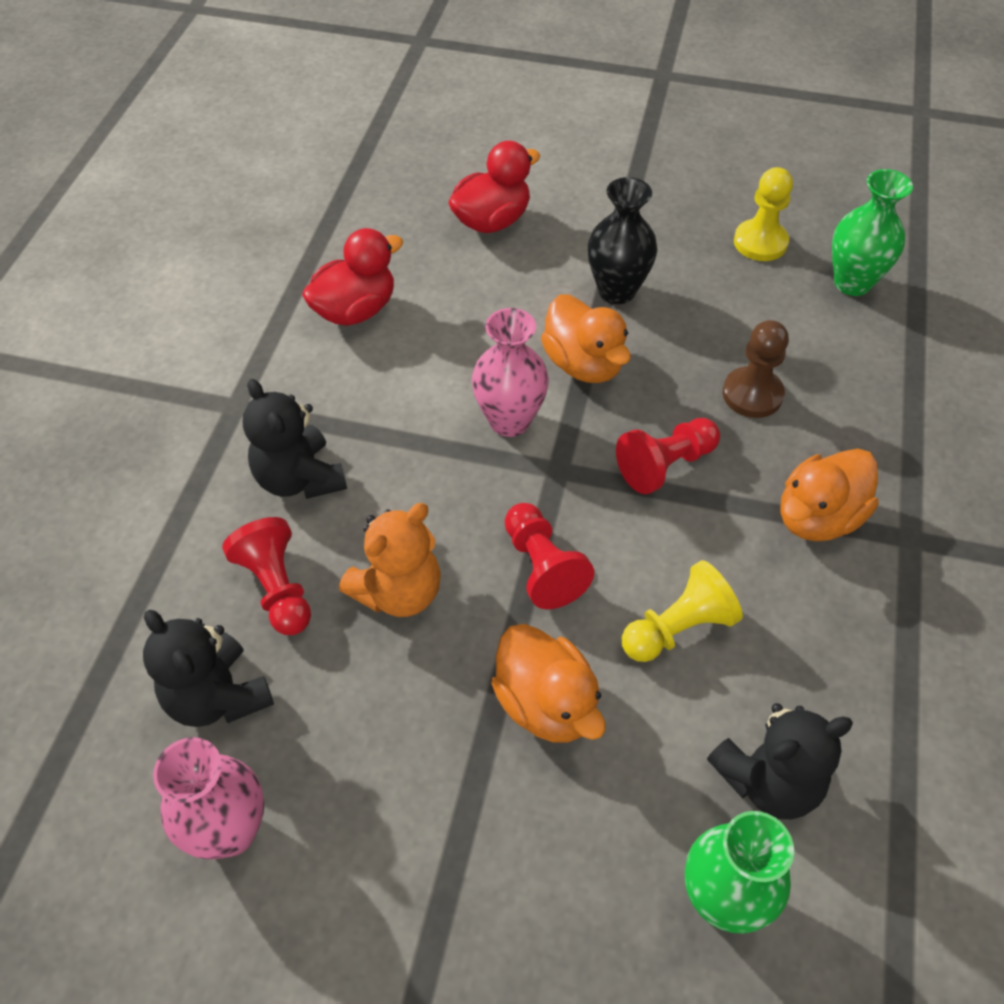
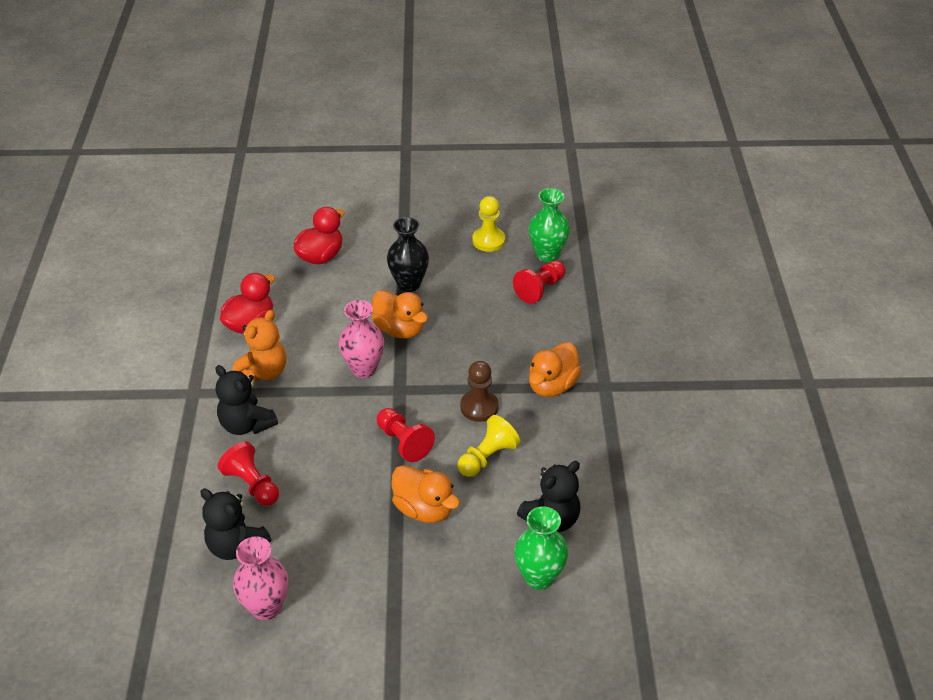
camera: 15 degrees left, 10 degrees down
(398, 592) = (324, 471): orange teddy bear -> orange teddy bear (264, 372)
(665, 465) = (461, 375): red pawn -> red pawn (540, 289)
(752, 394) = (502, 327): brown pawn -> brown pawn (479, 407)

